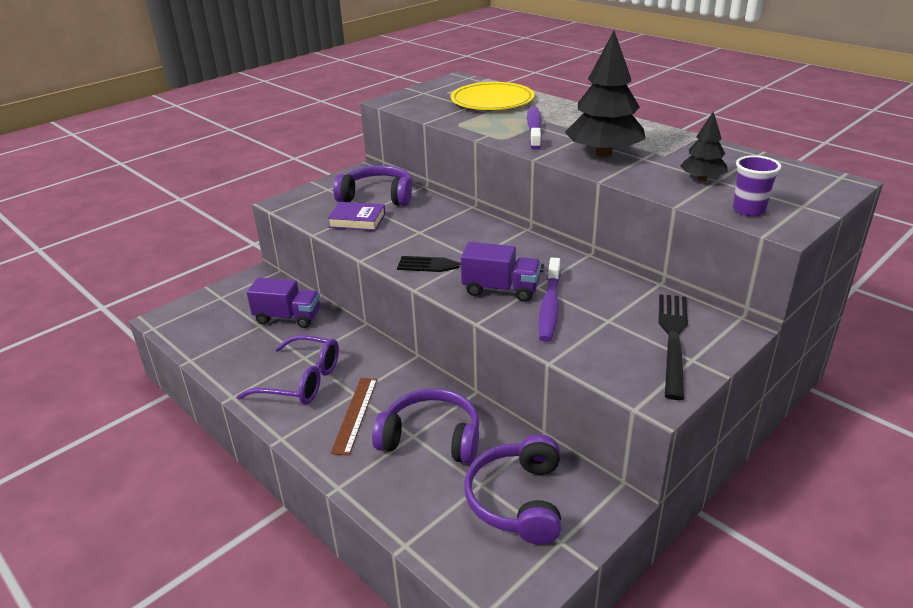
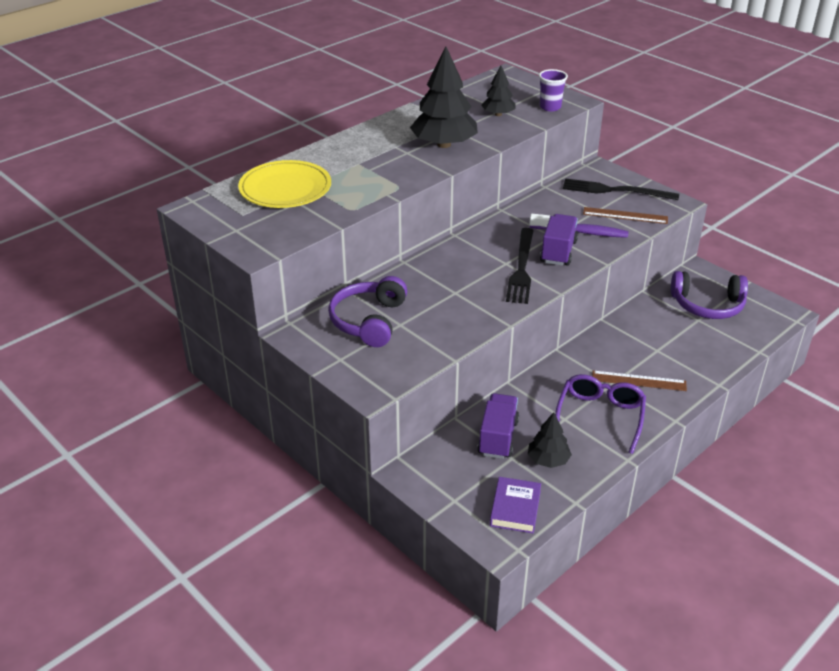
camera: 90 degrees left, 5 degrees up
(249, 345) = (548, 460): none -> black tree
(357, 220) = (426, 332): purple book -> purple book (515, 508)
(431, 438) = (657, 341): purple headphones -> none
(534, 129) = (376, 170): purple toothbrush -> none
(602, 344) = (625, 216): none -> brown ruler

